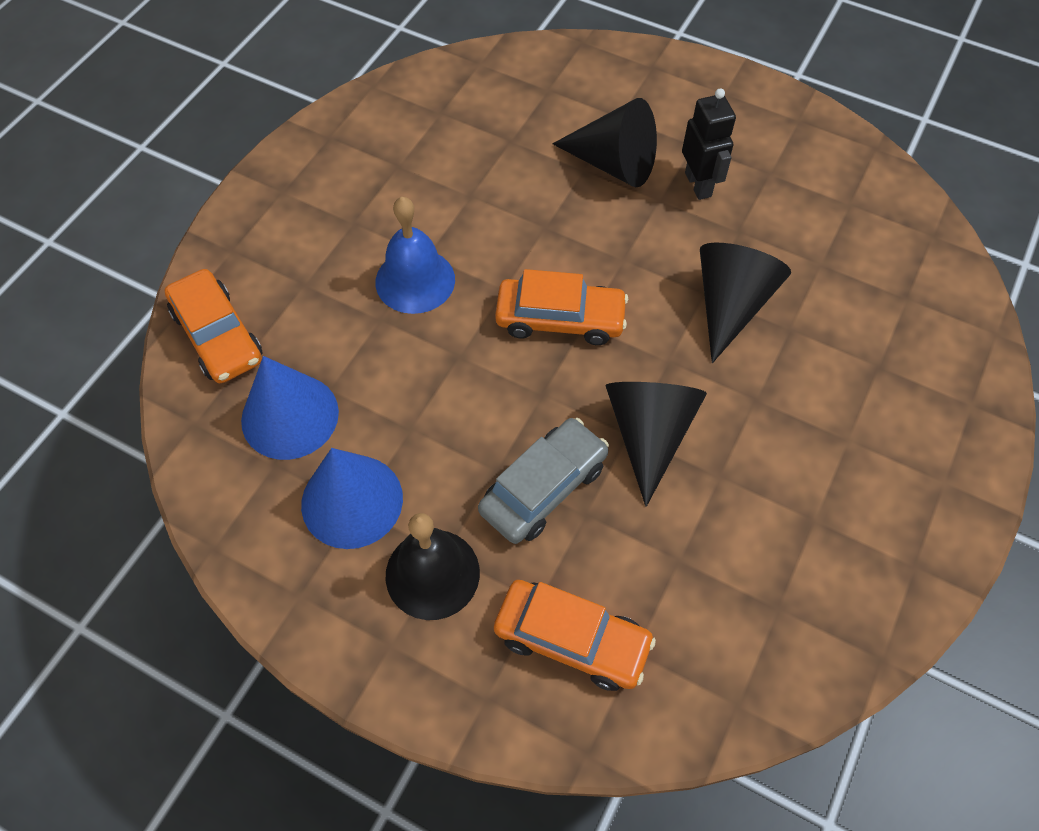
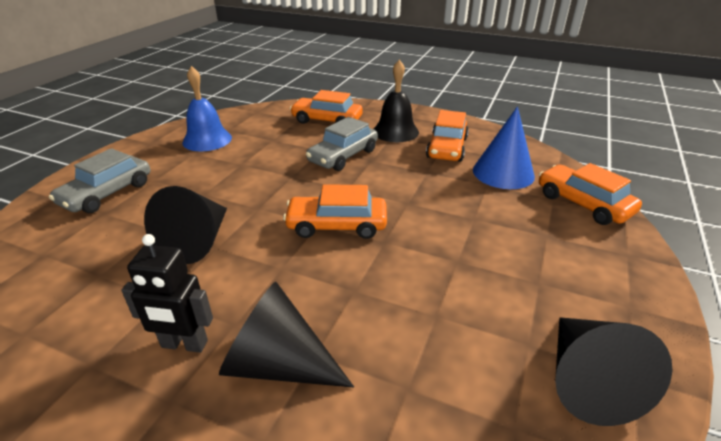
camera: 175 degrees right, 25 degrees down
(352, 501) = (447, 148): blue cone -> orange car
(415, 280) = (459, 242): blue bell -> blue bell (207, 140)
(649, 434) = (279, 176): black cone -> black cone (586, 381)
(698, 184) = (184, 344): black robot -> black robot turned 60 degrees counterclockwise
(901, 410) = (107, 193): none -> grey car

